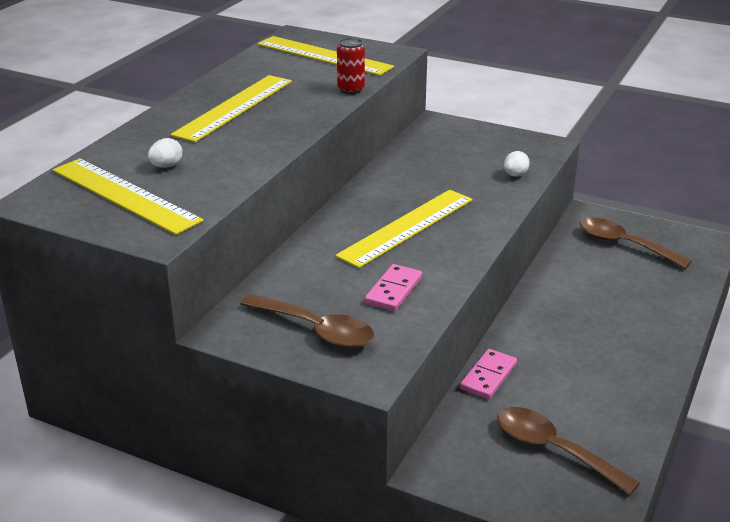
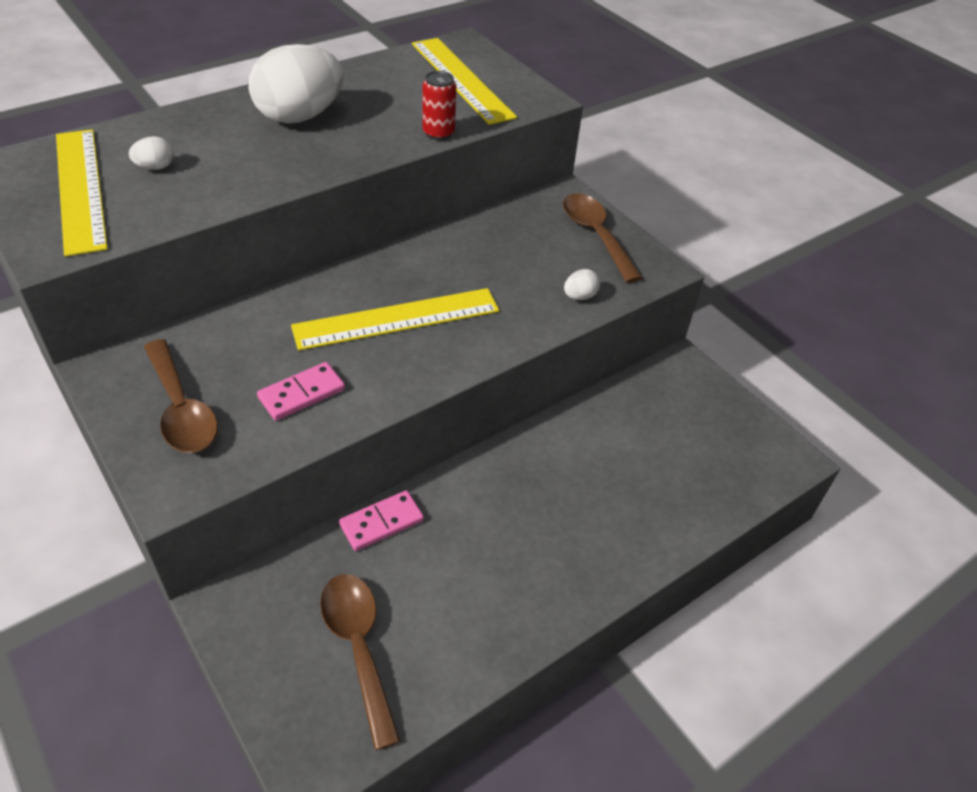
camera: 25 degrees right, 15 degrees up
(234, 107) = (299, 116): yellow ruler -> white egg
(624, 245) = (685, 421): brown spoon -> brown spoon (595, 235)

